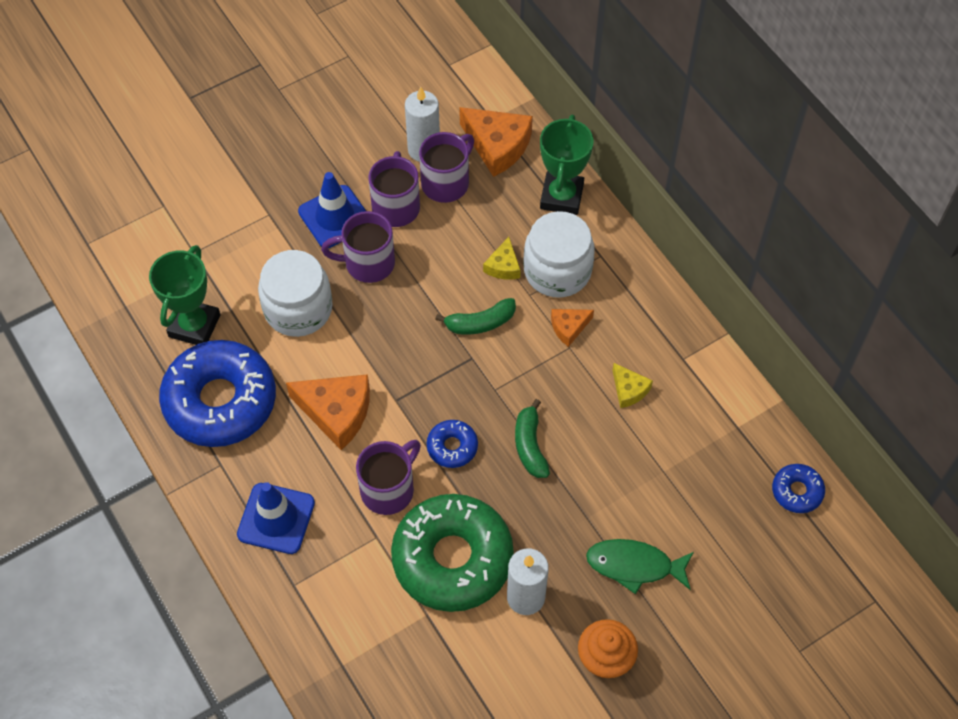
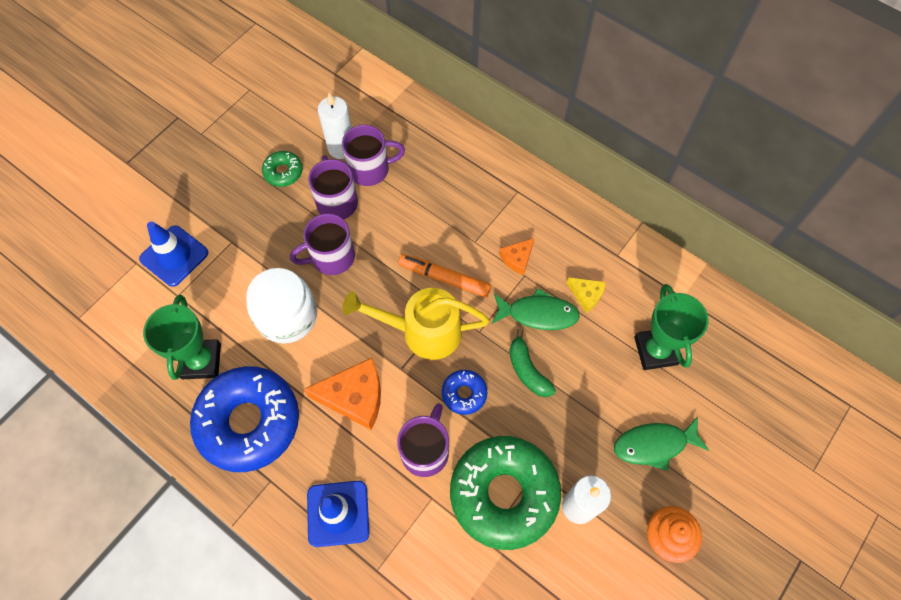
camera: 20 degrees left, 5 degrees up
(335, 217) = (289, 227): blue traffic cone -> blue traffic cone (174, 256)
(351, 157) = (283, 172): none -> green donut
(433, 370) = (422, 331): none -> yellow watering can
(446, 182) = (370, 169): purple mug -> purple mug turned 60 degrees clockwise
(480, 323) = (444, 278): green banana -> orange marker
(497, 146) = (400, 127): orange cheese -> none
(503, 266) = (444, 224): yellow cheese -> none
(557, 270) = (489, 214): white jar -> none
(562, 197) = (467, 153): green trophy -> green trophy (656, 350)
(567, 392) = (538, 314): none -> green fish
(797, 491) = (751, 335): blue donut -> none

